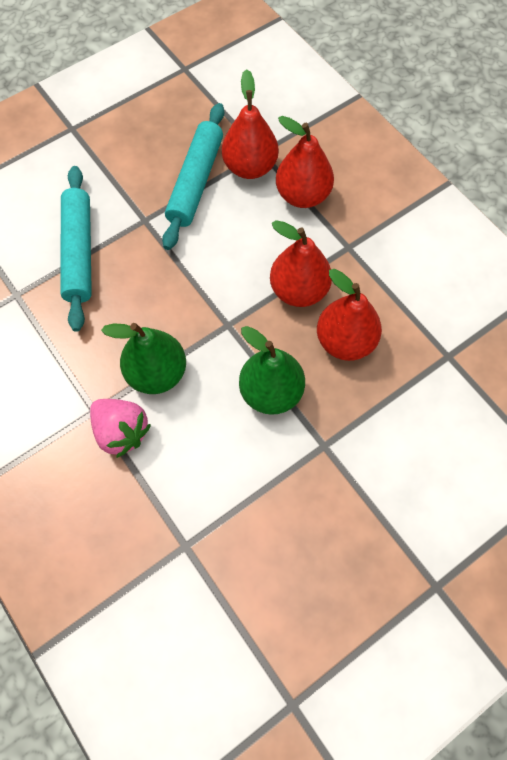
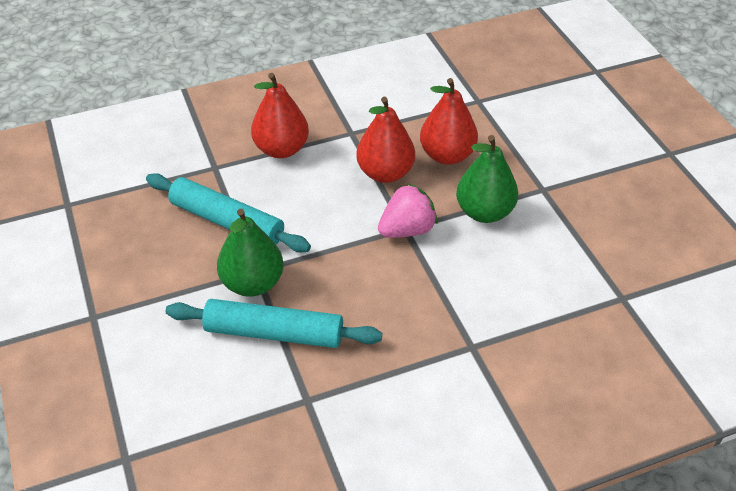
camera: 75 degrees left, 20 degrees down
(121, 431) = (500, 327): pink strawberry -> pink strawberry (407, 230)
(157, 373) = (443, 289): green pear -> green pear (253, 283)
(250, 167) = (229, 178): red pear -> none

